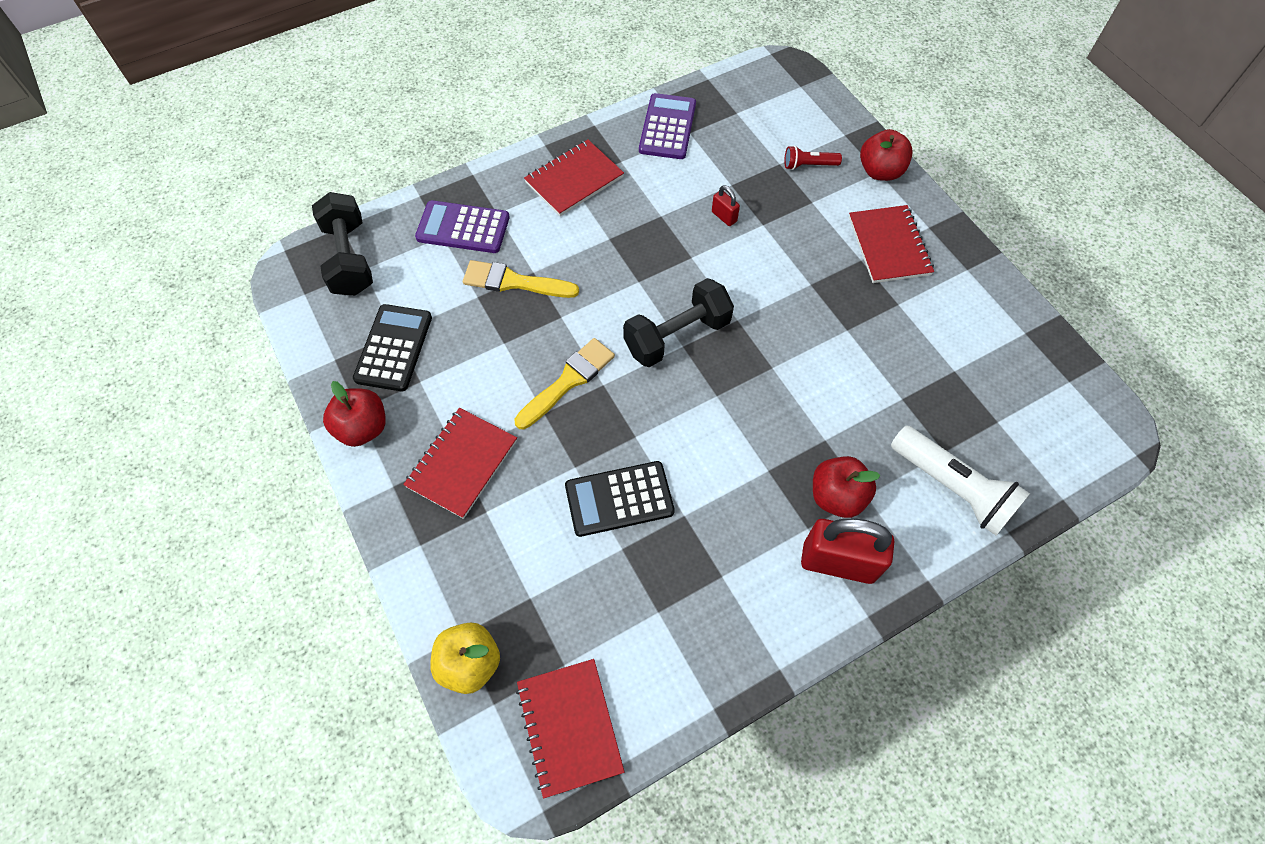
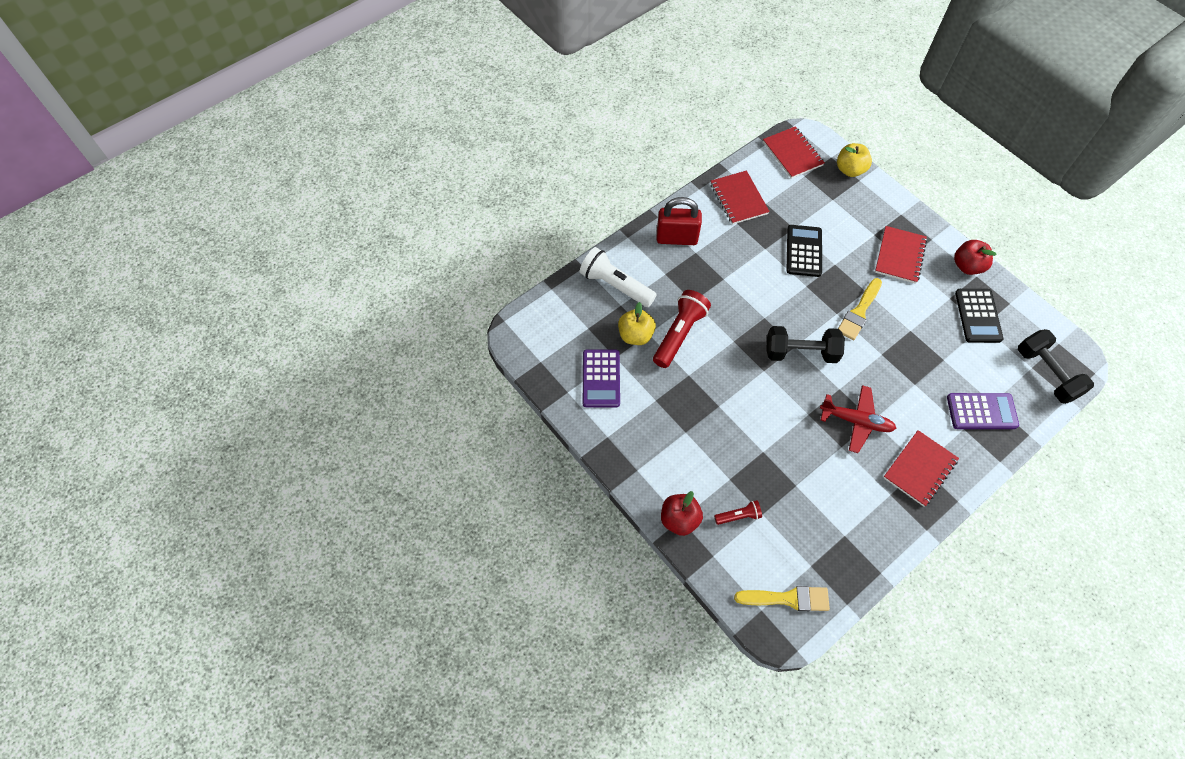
camera: 170 degrees right, 0 degrees up
(514, 282) = (924, 374): yellow brush -> yellow brush (787, 598)
(619, 499) = (804, 251): black calculator -> black calculator turned 60 degrees counterclockwise
(631, 240) = (856, 421): none -> red plane
(667, 127) = (865, 538): purple calculator -> purple calculator (601, 378)
(677, 336) = (801, 352): black dumbbell -> black dumbbell turned 45 degrees clockwise
(724, 216) = (794, 453): red padlock -> none
(837, 496) = (682, 270): red apple -> none
(853, 390) = (679, 334): none -> red flashlight
(889, 246) = (666, 447): red notebook -> red notebook (738, 199)
(922, 398) = (635, 335): none -> yellow apple

